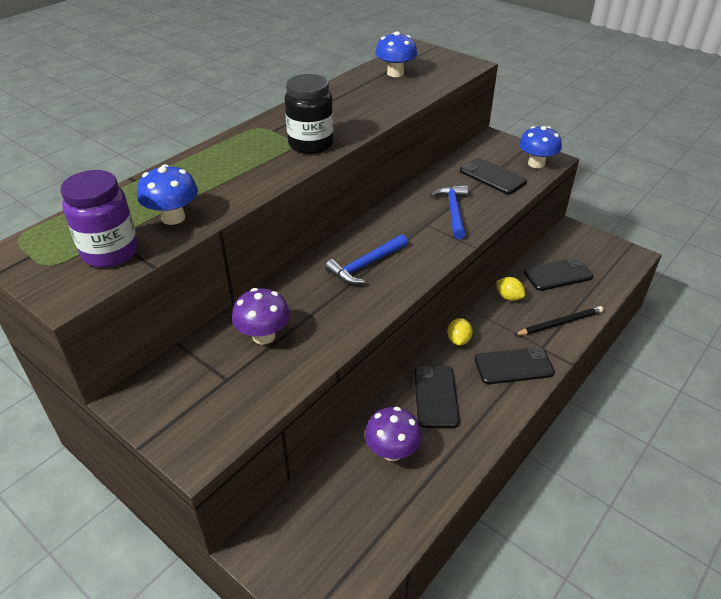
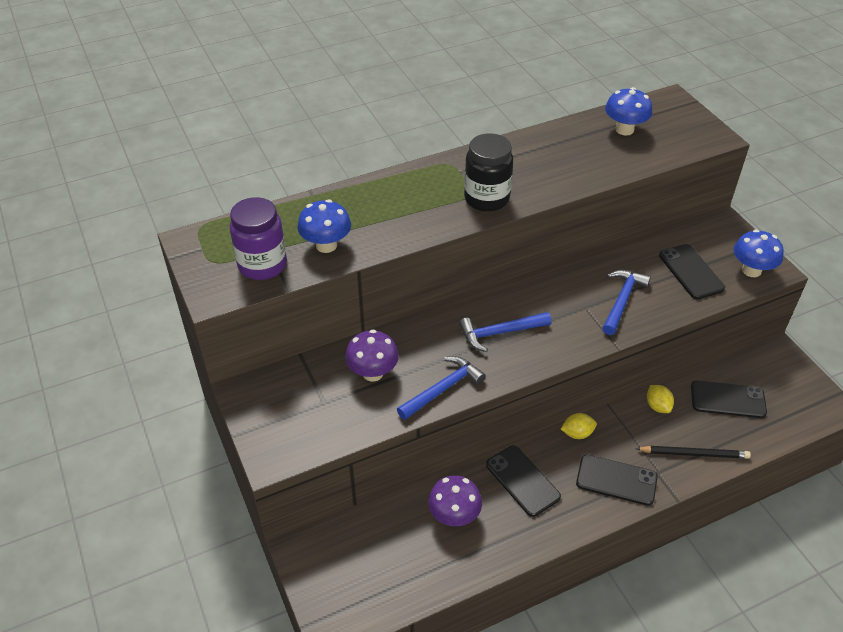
camera: 25 degrees right, 5 degrees up
(341, 328) = (442, 389): none -> blue hammer
(435, 396) = (522, 481): black phone -> black phone turned 60 degrees counterclockwise
(458, 340) = (577, 433): yellow lemon -> yellow lemon turned 45 degrees clockwise

